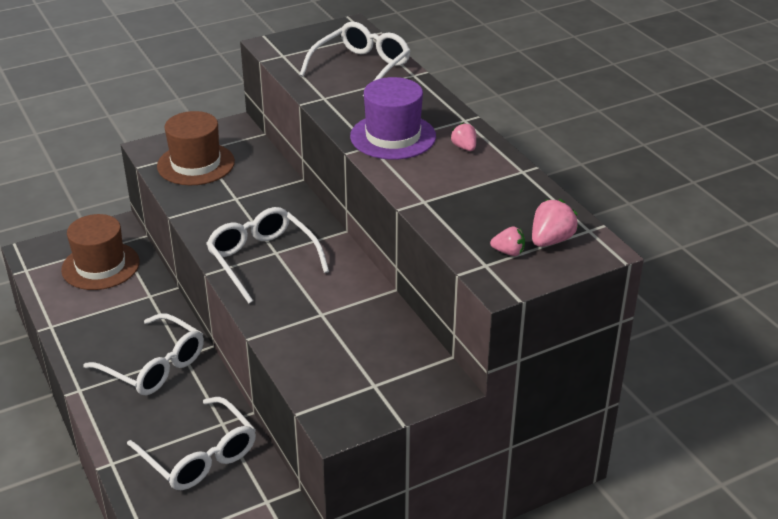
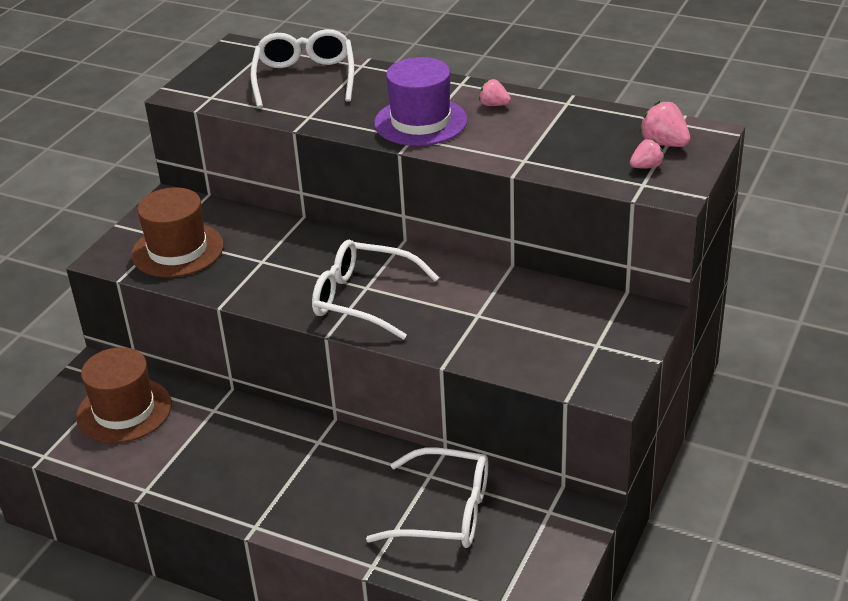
camera: 35 degrees left, 0 degrees up
(154, 366) = (302, 465): white glasses -> none
(551, 240) = (664, 143): pink strawberry -> pink strawberry turned 45 degrees counterclockwise

